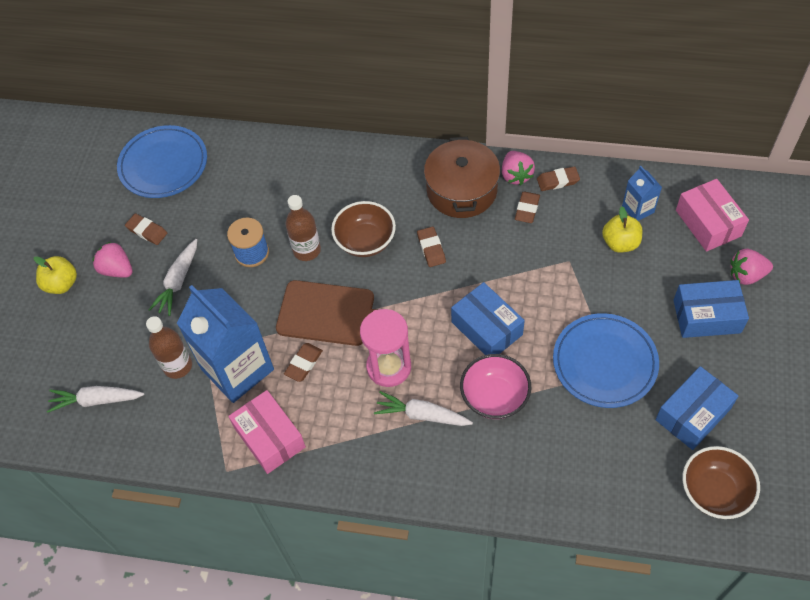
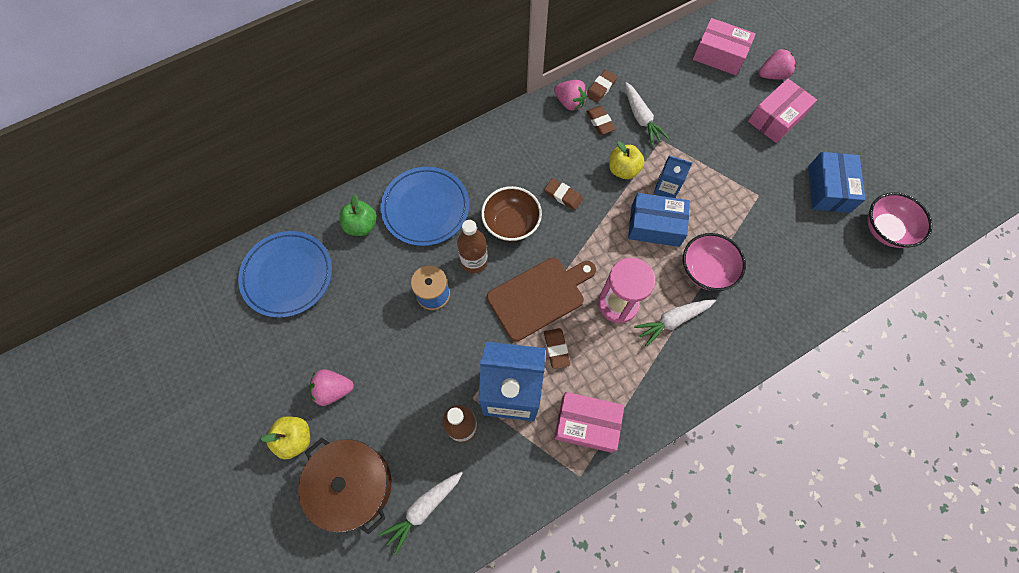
camera: 45 degrees left, 10 degrees up
(147, 231) = (328, 339): brown eraser -> none
(178, 281) = (396, 360): white carrot -> white carrot (641, 118)
(249, 164) = (361, 225): none -> green apple
(462, 190) = (543, 138): brown pot -> brown pot (352, 485)
(604, 363) = (748, 194): blue plate -> blue plate (425, 208)
(620, 243) = (681, 105): yellow apple -> yellow apple (623, 170)
(638, 209) = (669, 74): blue carton -> blue carton (666, 188)
(706, 316) = (776, 118): blue box -> pink box
(714, 491) = (885, 229): brown bowl -> pink bowl
(746, 275) = (772, 75): pink strawberry -> pink strawberry turned 150 degrees counterclockwise

